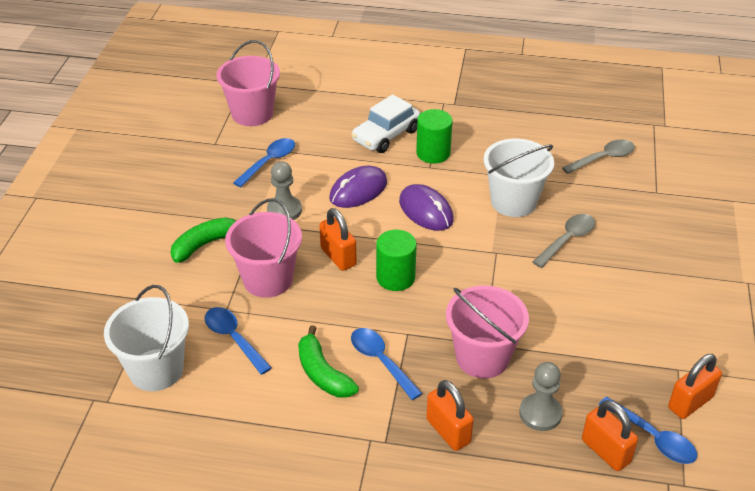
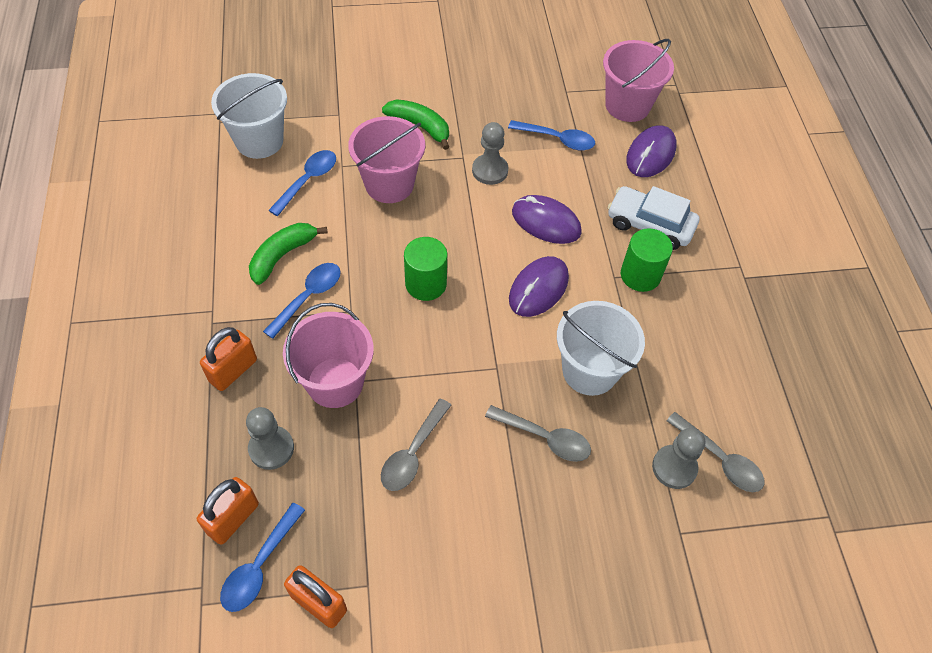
camera: 70 degrees right, 15 degrees up
(313, 116) = (650, 154): none -> purple mouse
(338, 257) = (439, 230): orange padlock -> none
(565, 319) = (412, 453): none -> grey spoon
(605, 181) = (674, 467): none -> grey pawn

